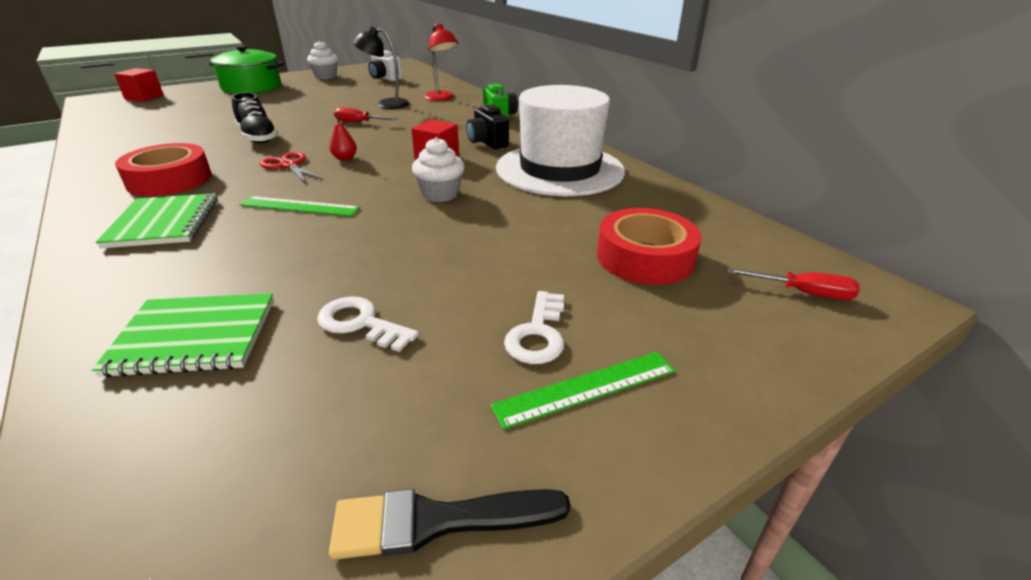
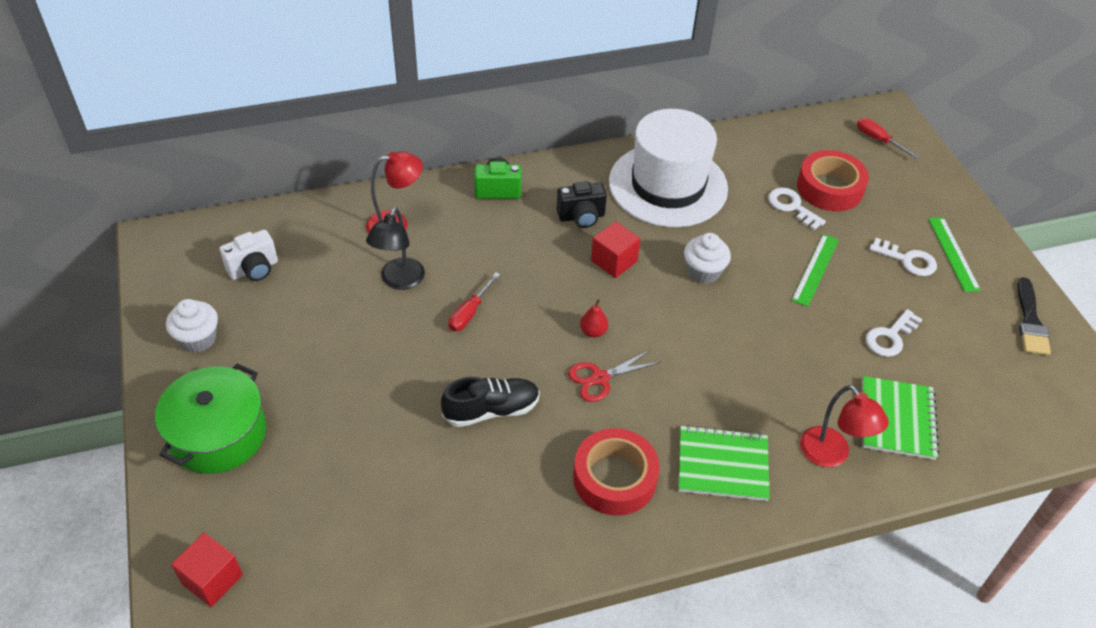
camera: 75 degrees left, 15 degrees up
(149, 285) = (831, 455): none -> red lamp
(300, 206) = (707, 368): green ruler -> green ruler (815, 269)
(583, 234) = (791, 207): none -> white key
(802, 292) = (878, 140): red screwdriver -> red screwdriver turned 75 degrees counterclockwise

